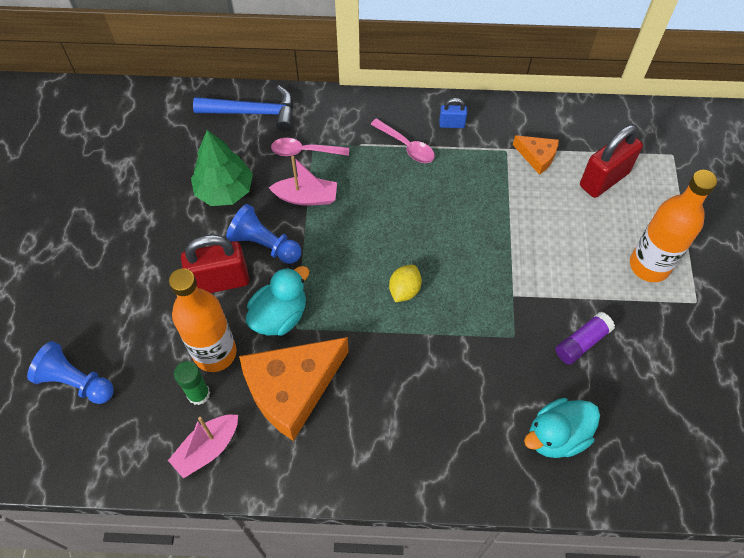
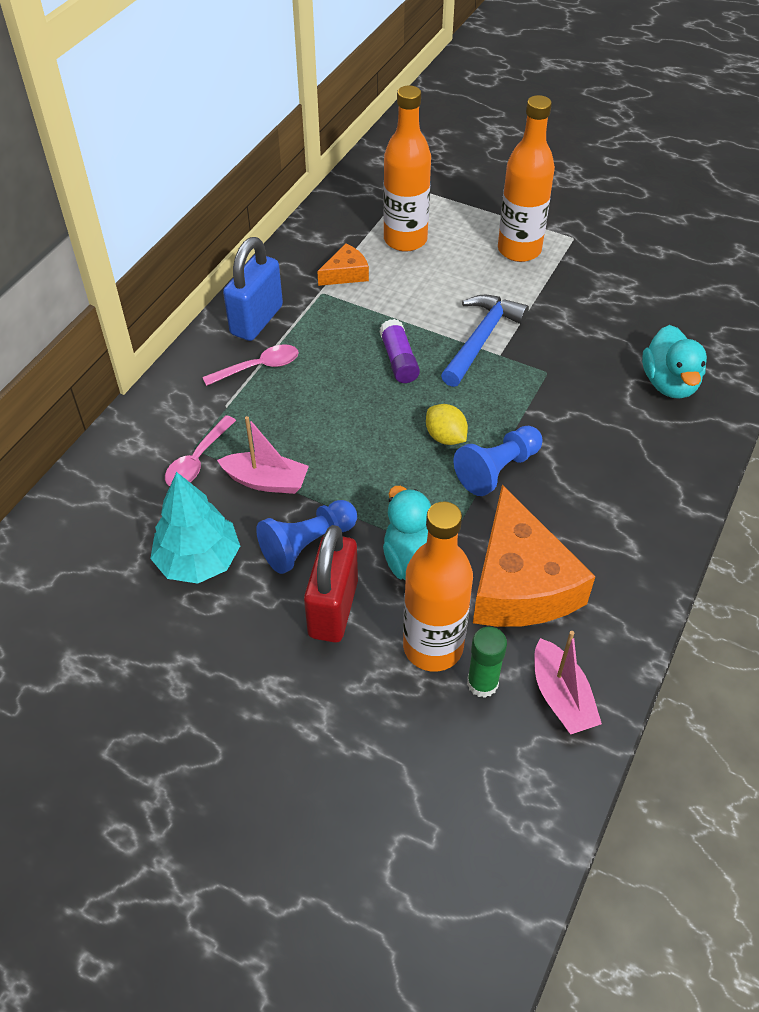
camera: 65 degrees left, 10 degrees down
(76, 381) = (395, 829): blue pawn -> blue pawn (497, 470)
(224, 190) = (198, 560): green tree -> turquoise tree
(253, 112) = (98, 491): blue hammer -> blue hammer (481, 339)
(306, 197) = (266, 481): pink boat -> pink boat turned 75 degrees clockwise
(452, 124) = (257, 320): blue padlock -> blue padlock, size x2.01
(582, 342) = (578, 327): purple glue stick -> purple glue stick (398, 360)
(604, 179) = (405, 240): red padlock -> orange bottle

